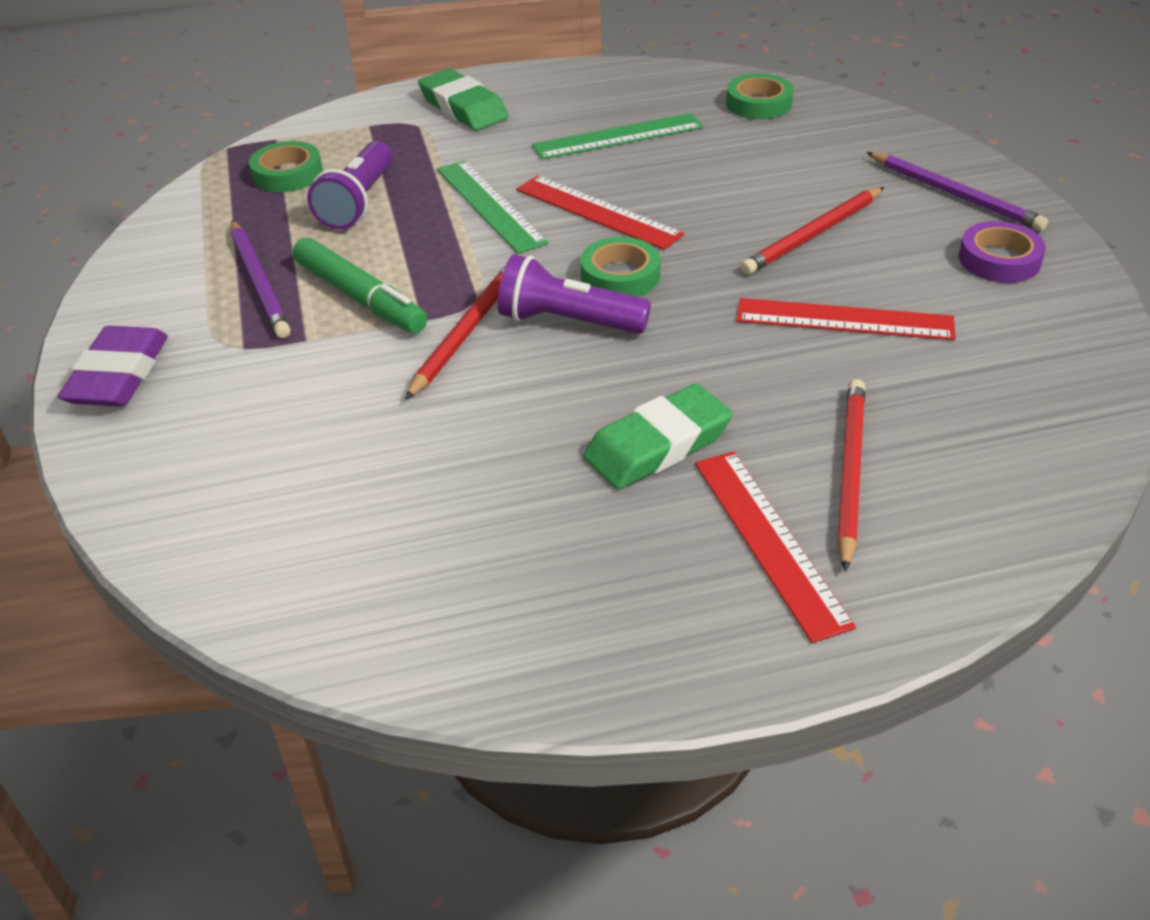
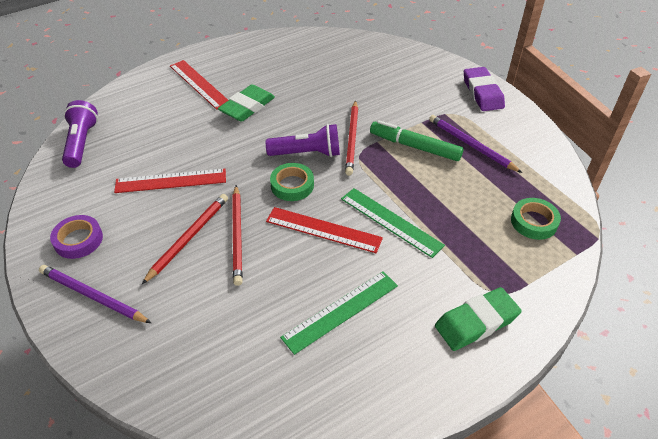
camera: 160 degrees right, 5 degrees up
(358, 202) = (469, 207): purple flashlight -> purple flashlight (81, 143)
(463, 108) = (476, 322): green eraser -> green eraser turned 60 degrees counterclockwise
(758, 104) = (241, 386): green tape -> none
(849, 472) = (170, 111): red pencil -> red pencil (237, 236)

